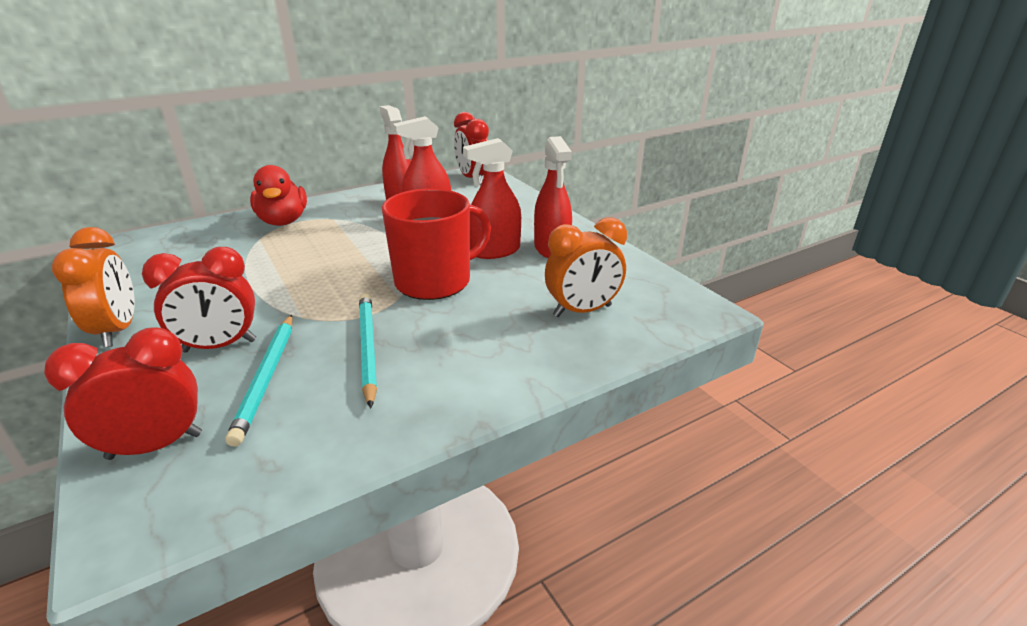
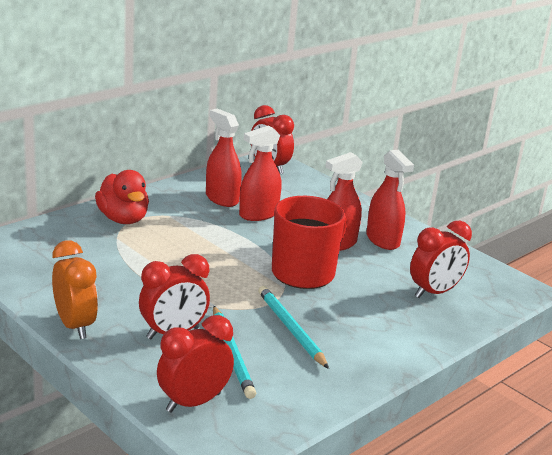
camera: 15 degrees left, 5 degrees down
(582, 311) = (434, 292): orange clock -> red clock

